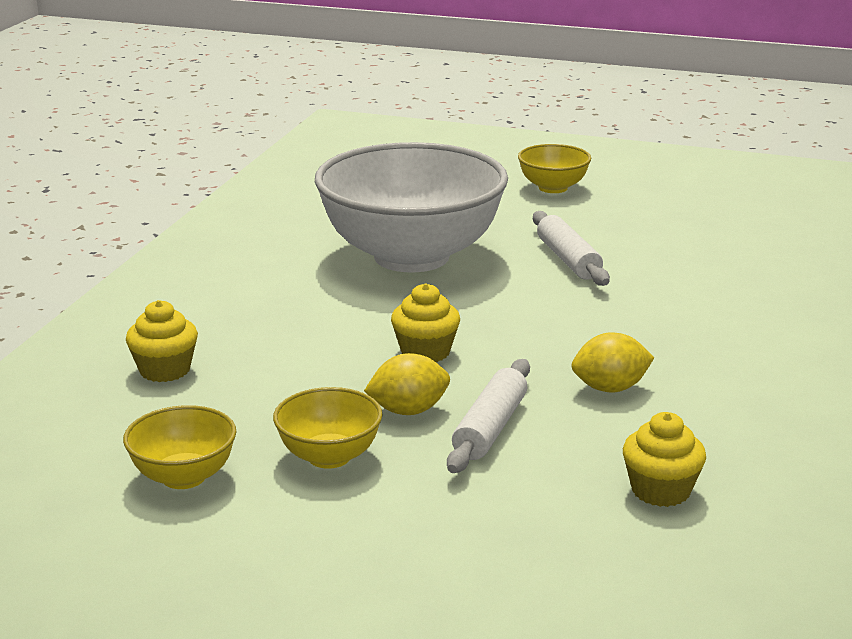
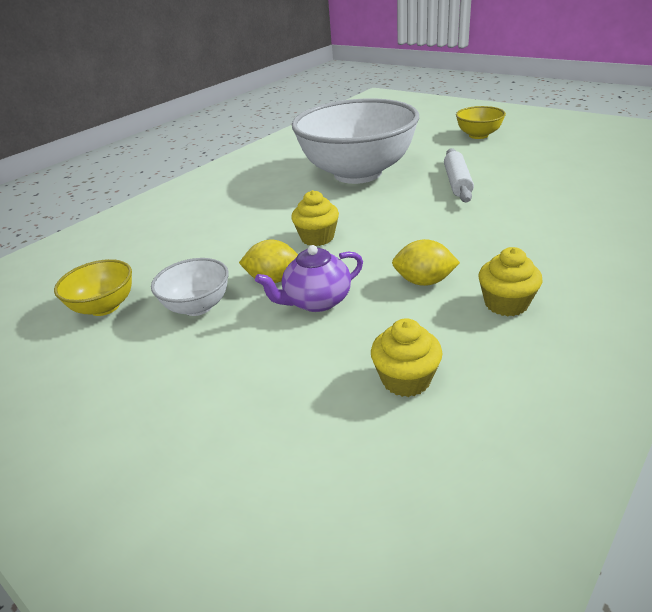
camera: 25 degrees right, 10 degrees up
(165, 370) = (161, 232): yellow cupcake -> yellow cupcake (506, 303)
(329, 457) = (198, 306): yellow bowl -> white bowl
(490, 428) = (316, 301): white rolling pin -> purple teapot

